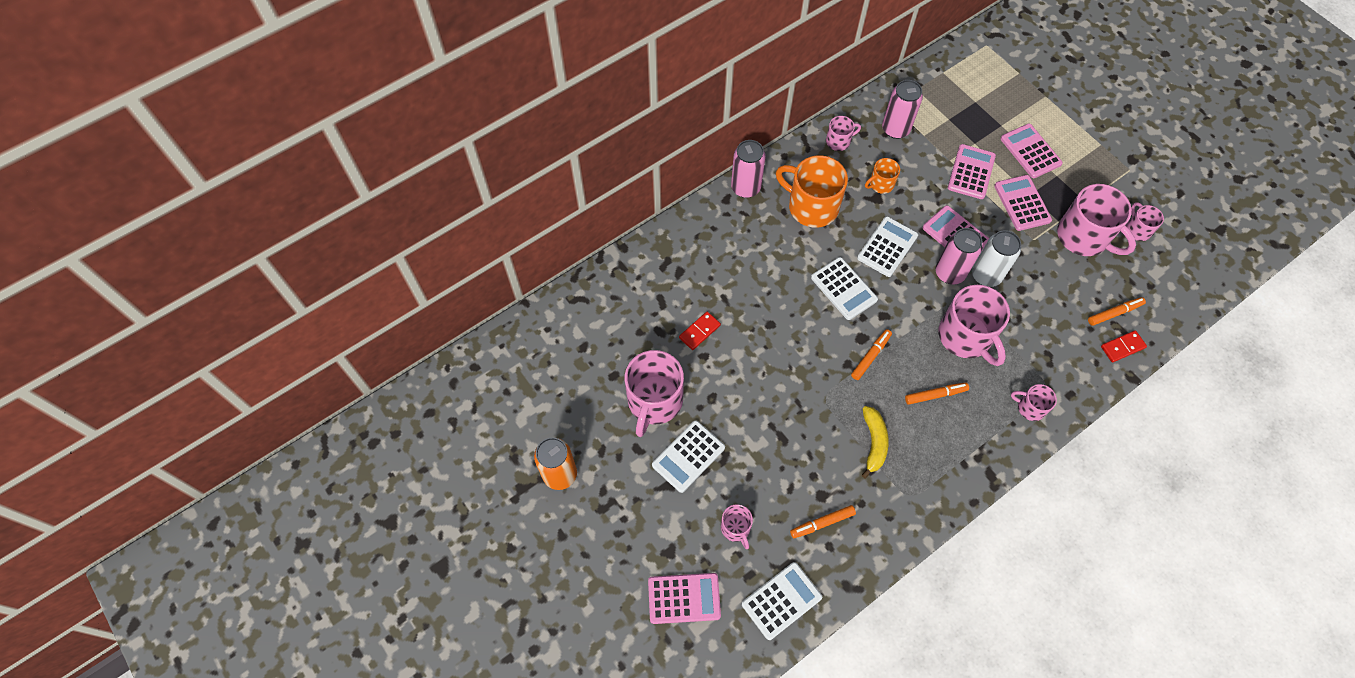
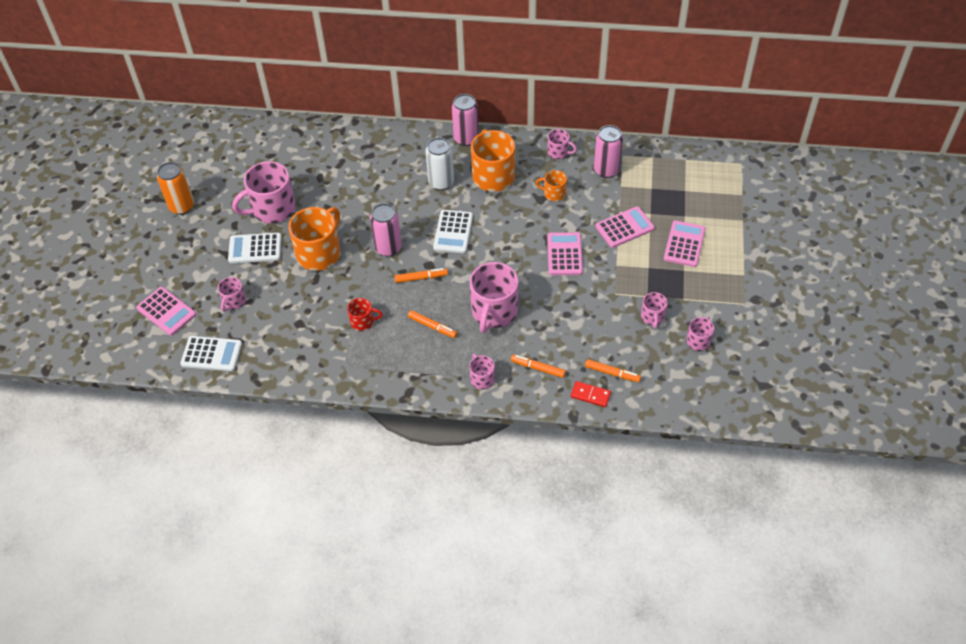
camera: 45 degrees right, 10 degrees down
(699, 331) = (341, 193): red domino -> none
(754, 409) = (319, 253): none -> orange mug
(822, 523) = (281, 336): orange marker -> orange marker (538, 368)
(874, 443) = (363, 321): yellow banana -> red mug
(887, 247) = (510, 229): white calculator -> none
(949, 273) = (531, 271): pink can -> pink can (388, 248)
(986, 275) = (553, 290): white can -> white can (441, 182)
(1022, 203) = (636, 268): pink calculator -> none
(1084, 237) = (652, 317): pink mug -> pink mug, size x0.50

